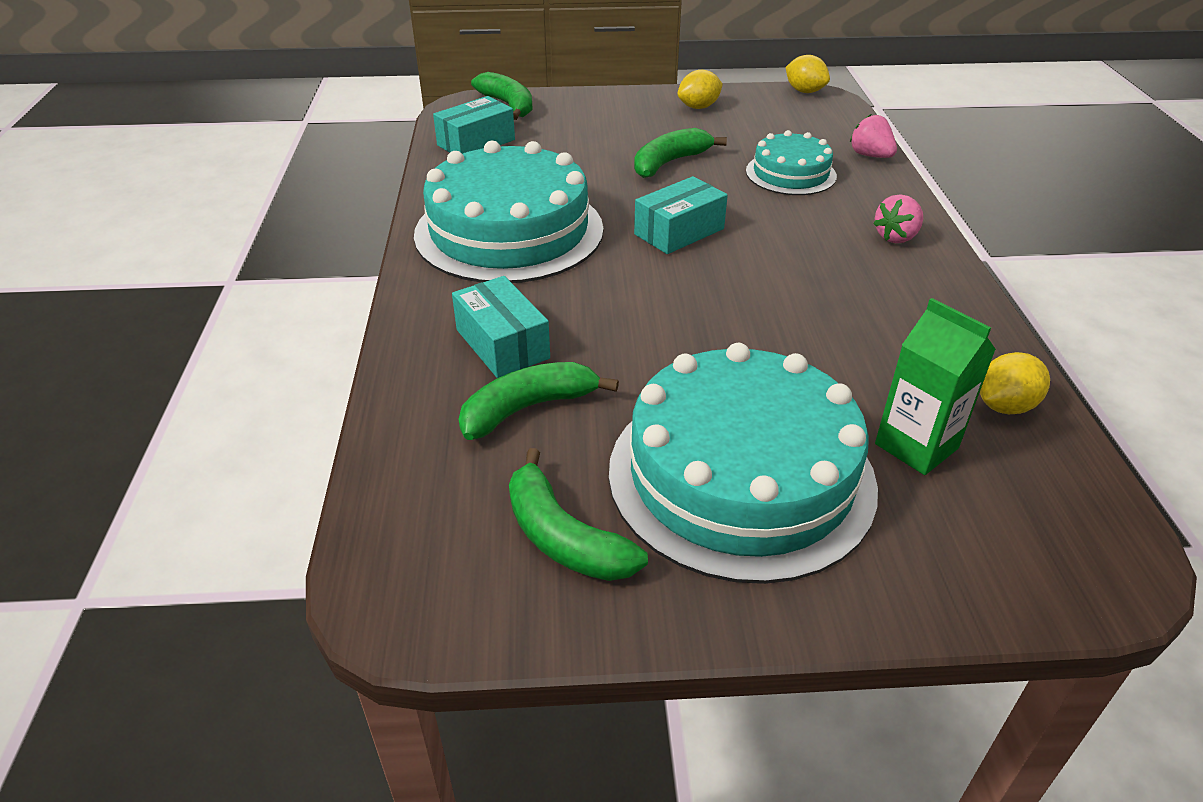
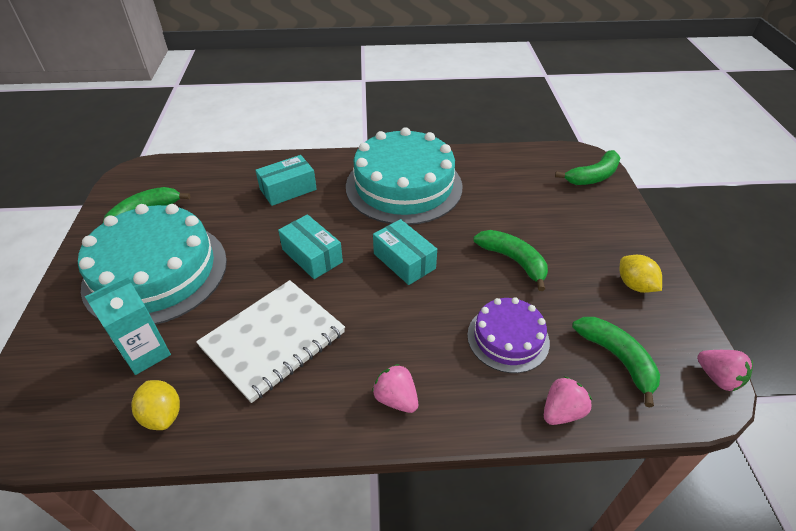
camera: 90 degrees right, 5 degrees up
(476, 142) = (524, 166): turquoise box -> turquoise box (312, 256)
(528, 408) = (233, 200): green banana -> green banana (617, 358)
(790, 173) = (508, 338): turquoise cake -> purple cake
(804, 91) = (718, 378): yellow lemon -> pink strawberry
(848, 326) = (273, 340): none -> white notebook
(916, 446) = (146, 353): green carton -> turquoise carton

